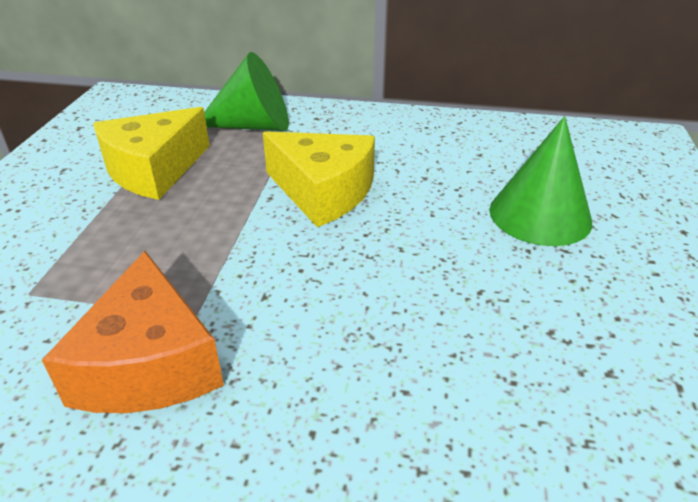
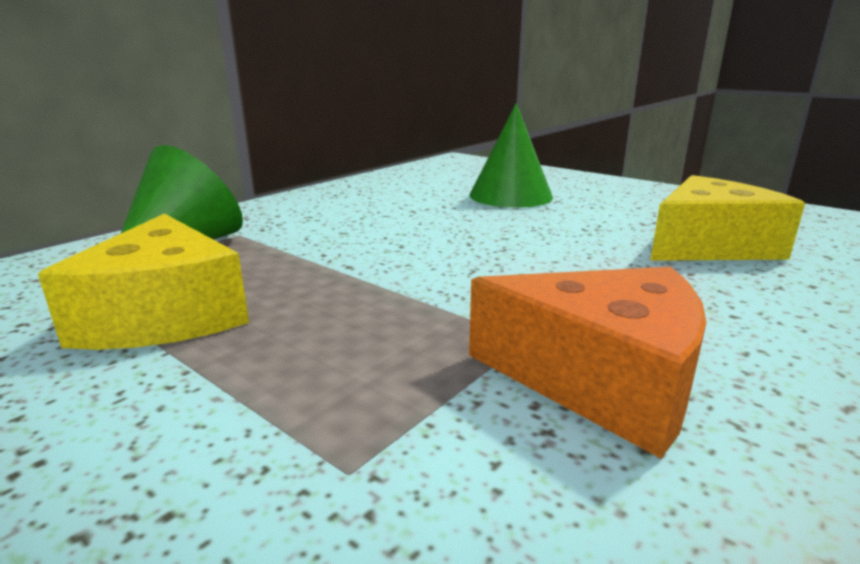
camera: 60 degrees left, 15 degrees down
(323, 192) = (378, 243): yellow cheese -> yellow cheese (709, 245)

